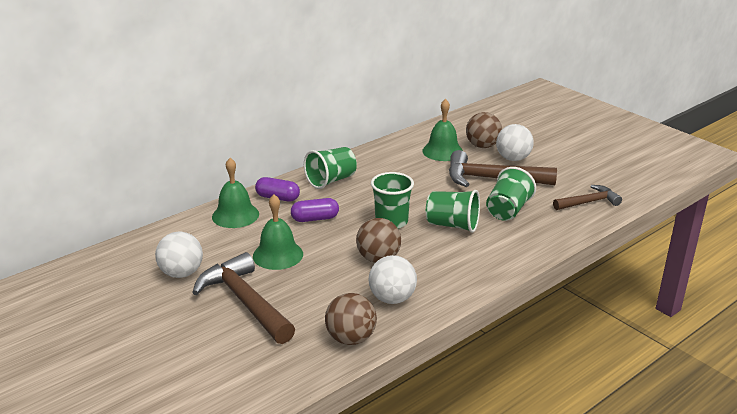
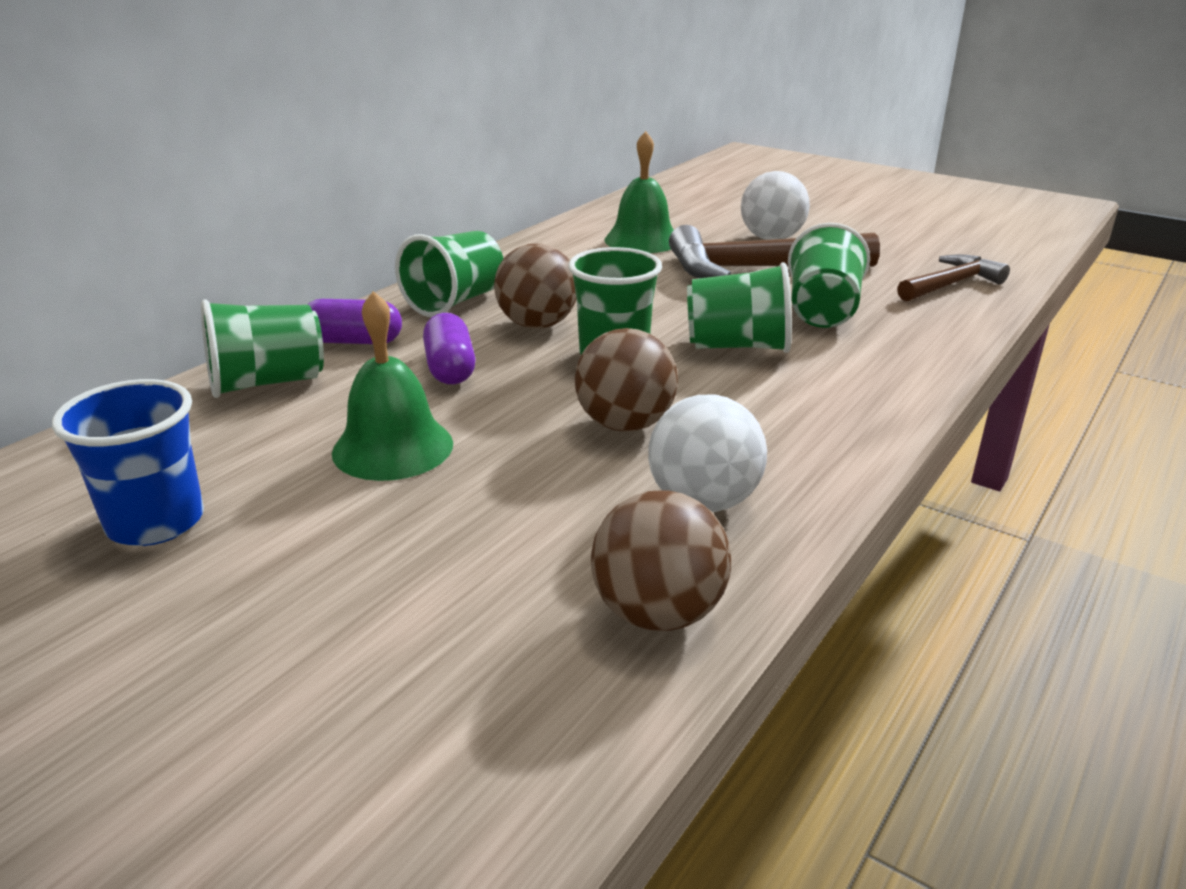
camera: 15 degrees left, 0 degrees up
(181, 273) = (156, 522): white ball -> blue cup
(235, 215) = (267, 383): green bell -> green cup
(245, 302) = (344, 566): brown hammer -> none
(315, 219) = (450, 368): purple capsule -> purple capsule turned 75 degrees counterclockwise
(482, 146) = (706, 227): brown ball -> brown ball (537, 325)

